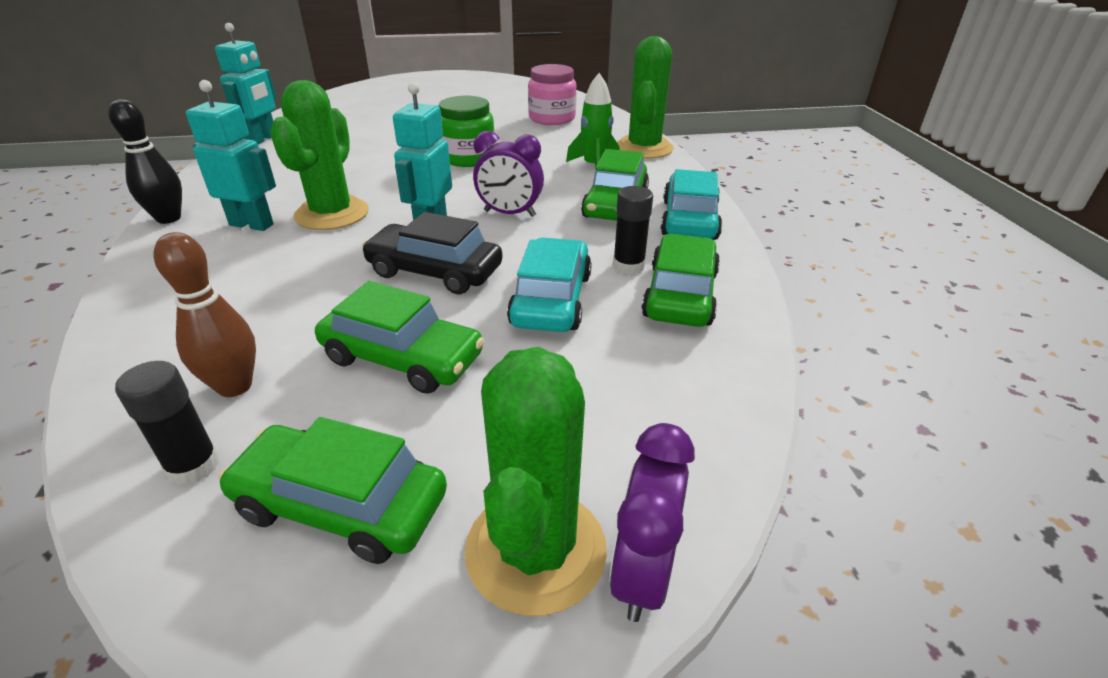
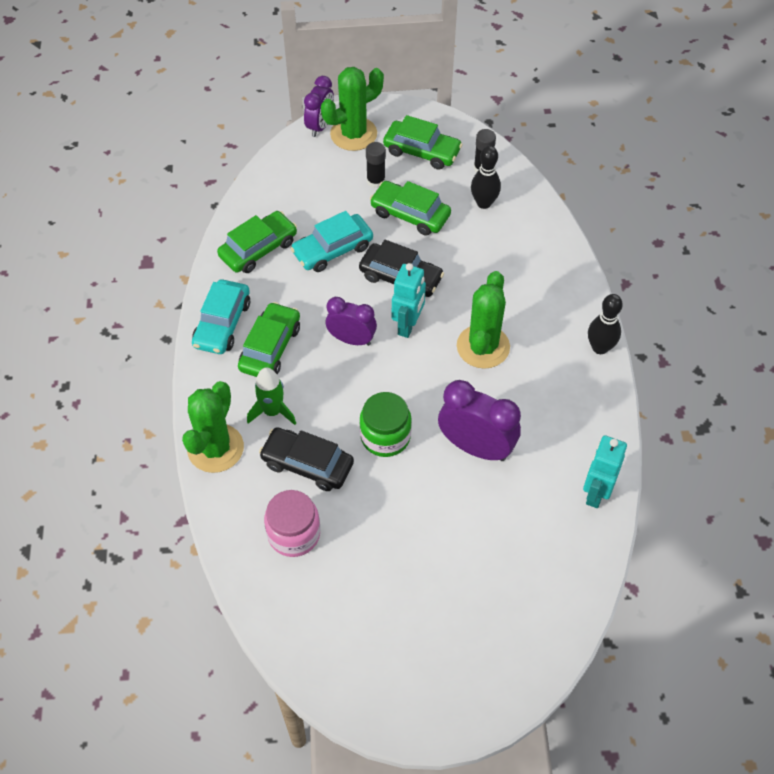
camera: 175 degrees left, 20 degrees up
(235, 386) = (484, 203): brown bowling pin -> black bowling pin
(252, 224) = (536, 336): turquoise robot -> none
(372, 155) = (476, 447): none -> purple clock
(536, 550) = (353, 134): green cactus -> green cactus turned 45 degrees clockwise
(548, 144) = (307, 464): none -> black car
(551, 299) = (332, 249): turquoise car -> turquoise car turned 45 degrees clockwise
(628, 266) = (281, 276): black glue stick -> black glue stick (376, 181)
(680, 294) = (258, 249): green car -> green car turned 150 degrees counterclockwise

